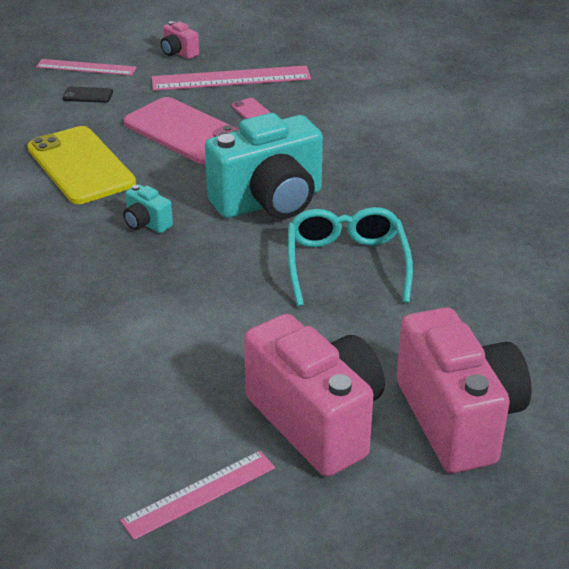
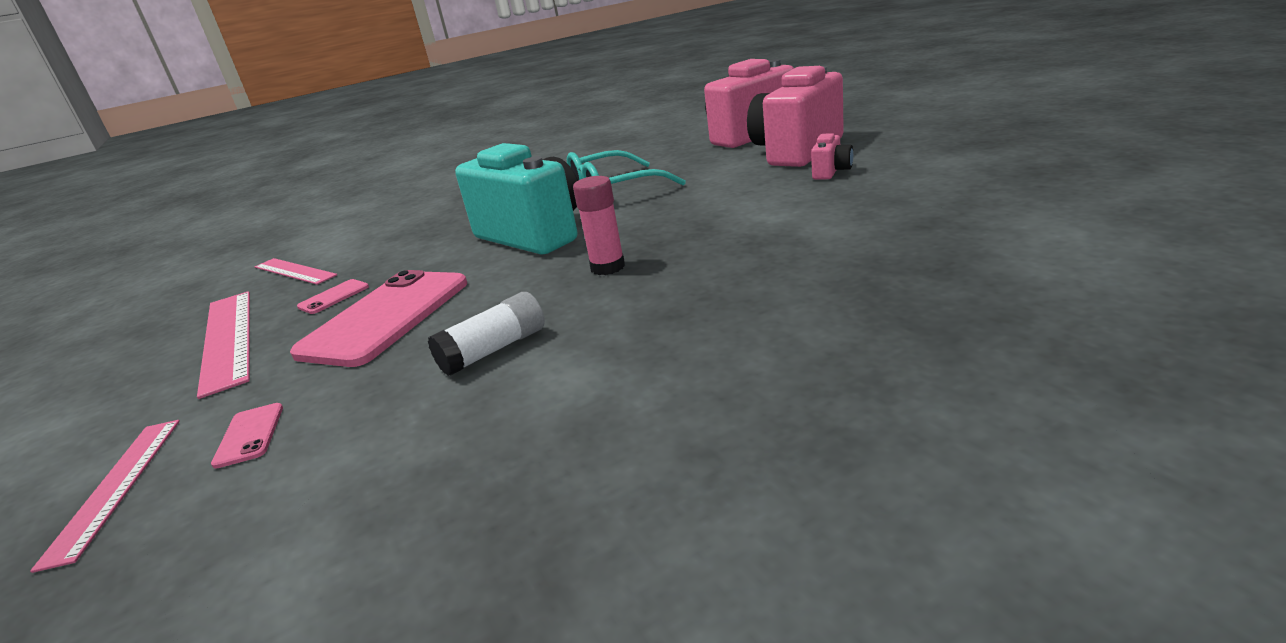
camera: 105 degrees left, 10 degrees down
(80, 166) = (494, 350): yellow phone -> white glue stick
(88, 95) = (250, 435): black phone -> pink phone
(146, 223) = (608, 267): turquoise camera -> pink glue stick
(179, 53) = (105, 408): pink camera -> pink camera (831, 172)
(199, 494) = (907, 151): pink ruler -> pink ruler (294, 271)

